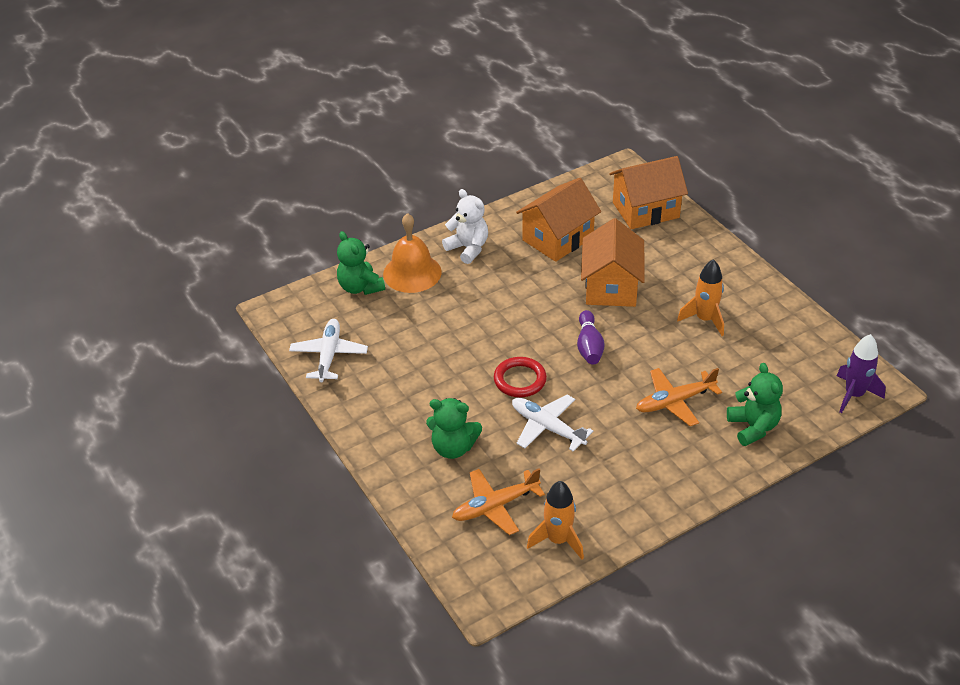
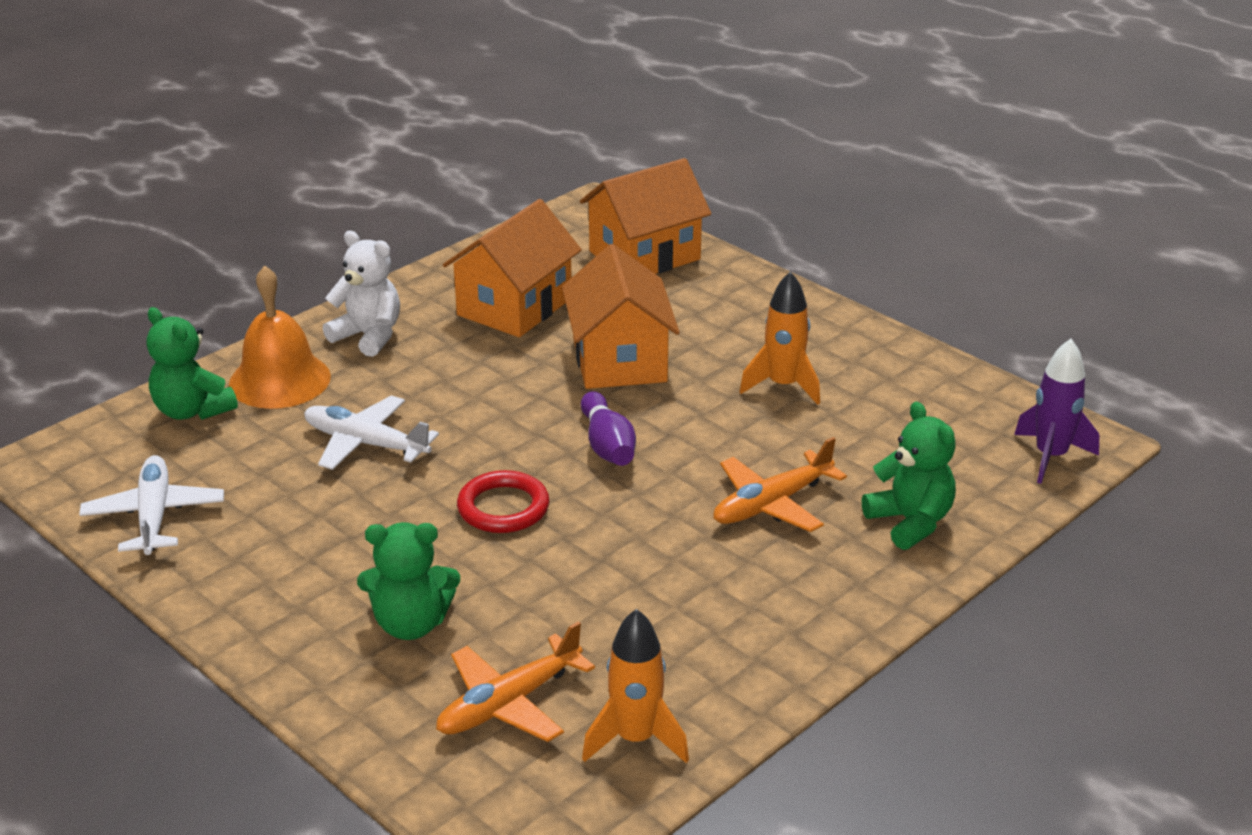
camera: 15 degrees left, 10 degrees down
(548, 427) = (570, 570): white plane -> white plane (366, 444)

